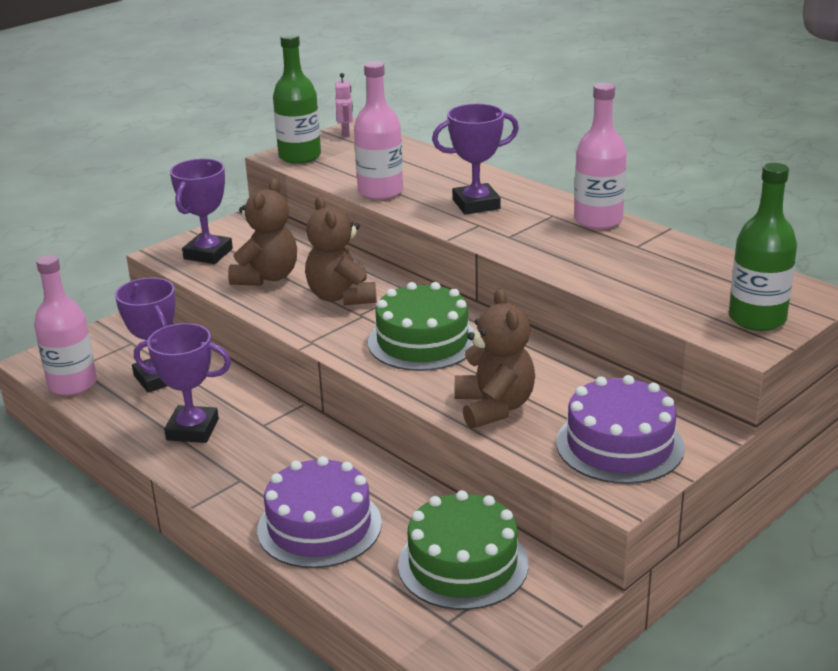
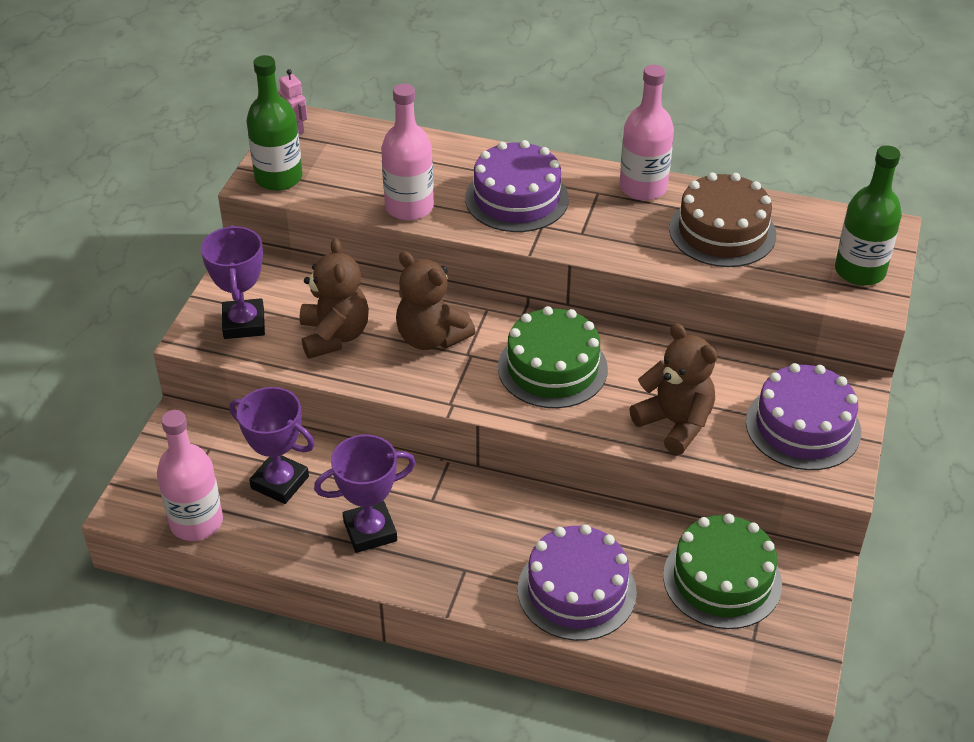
camera: 30 degrees left, 15 degrees up
(476, 204) = (517, 198): purple trophy -> purple cake
(643, 263) = (722, 232): none -> brown cake

